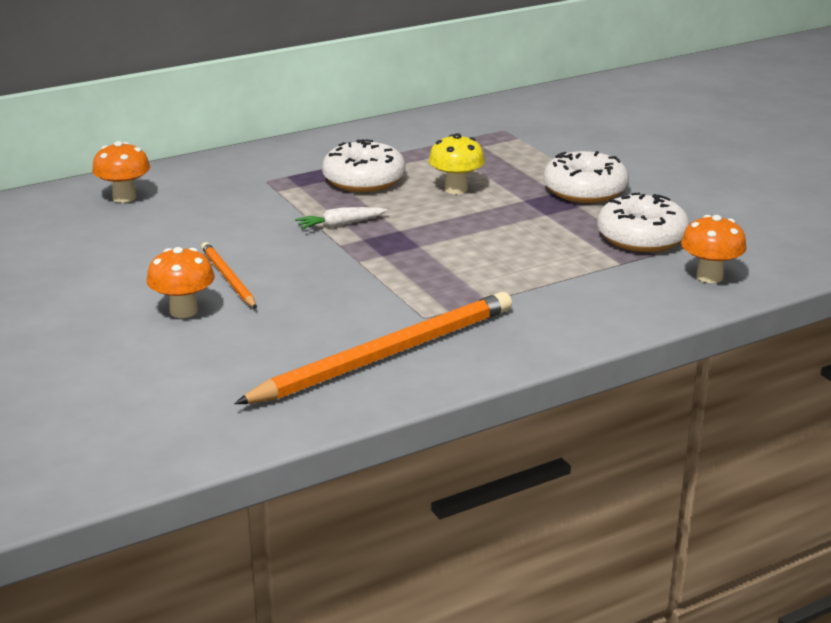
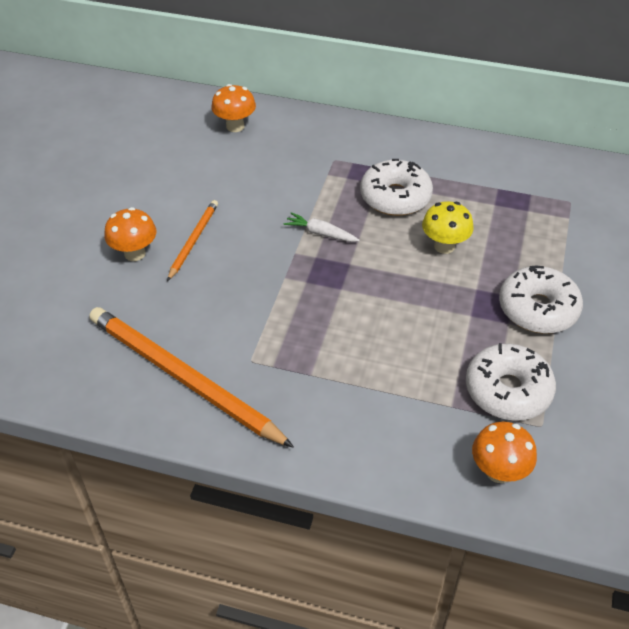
camera: 45 degrees right, 20 degrees up
(386, 355) = (183, 378): orange pencil -> orange pencil turned 150 degrees counterclockwise

